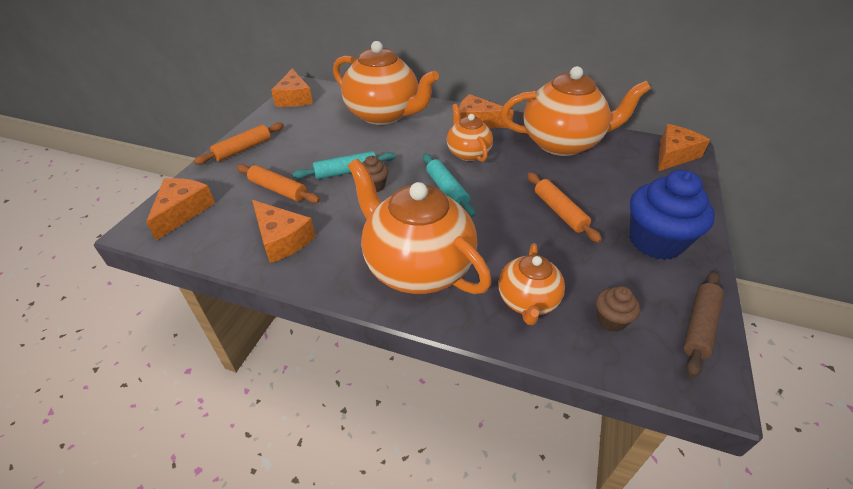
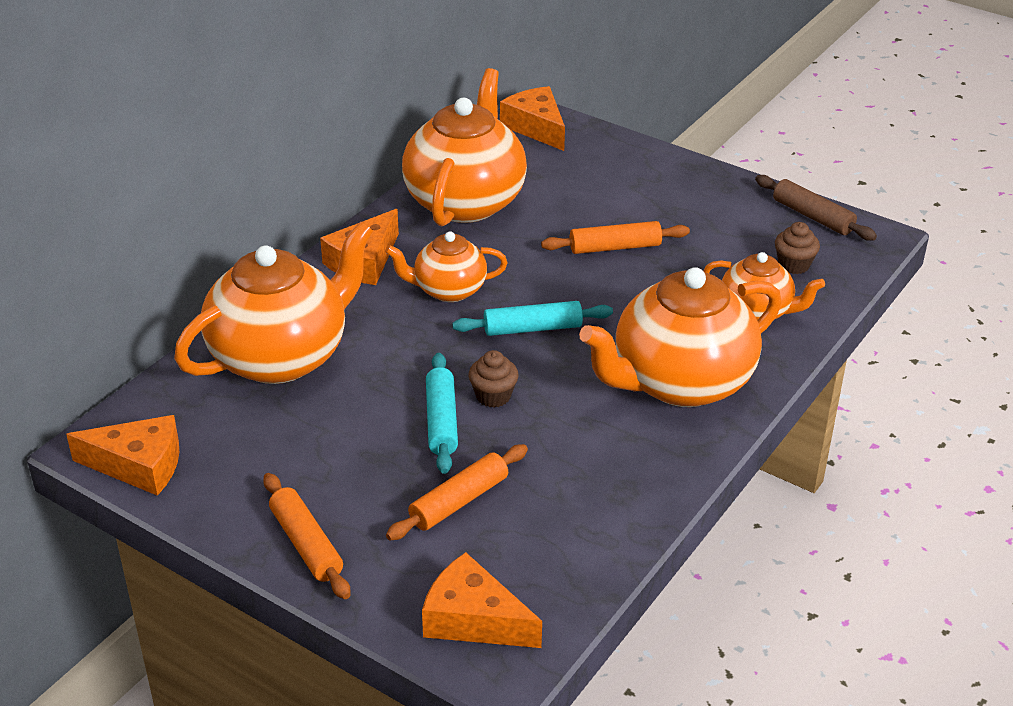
camera: 75 degrees left, 5 degrees down
(282, 239) = (585, 502): orange cheese -> none
(655, 241) = (689, 198): blue cupcake -> none

